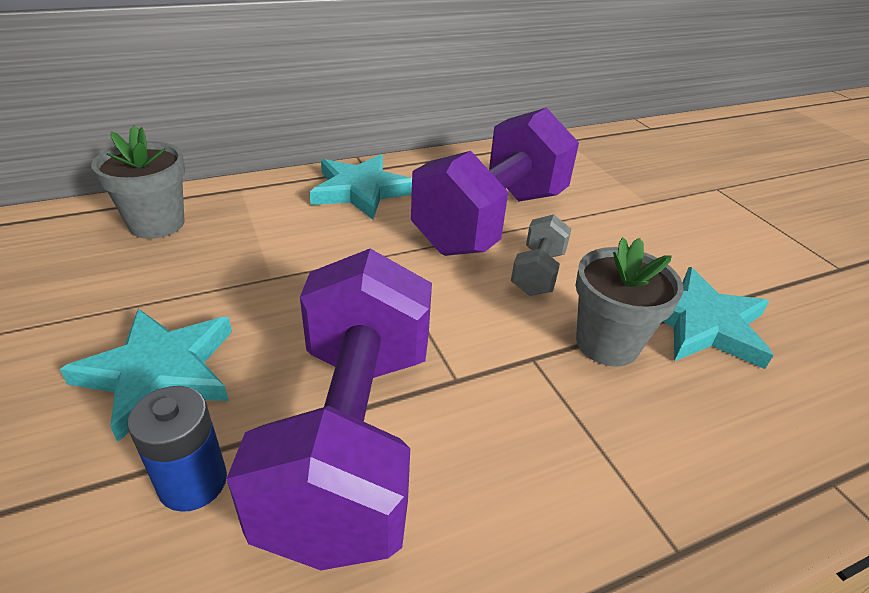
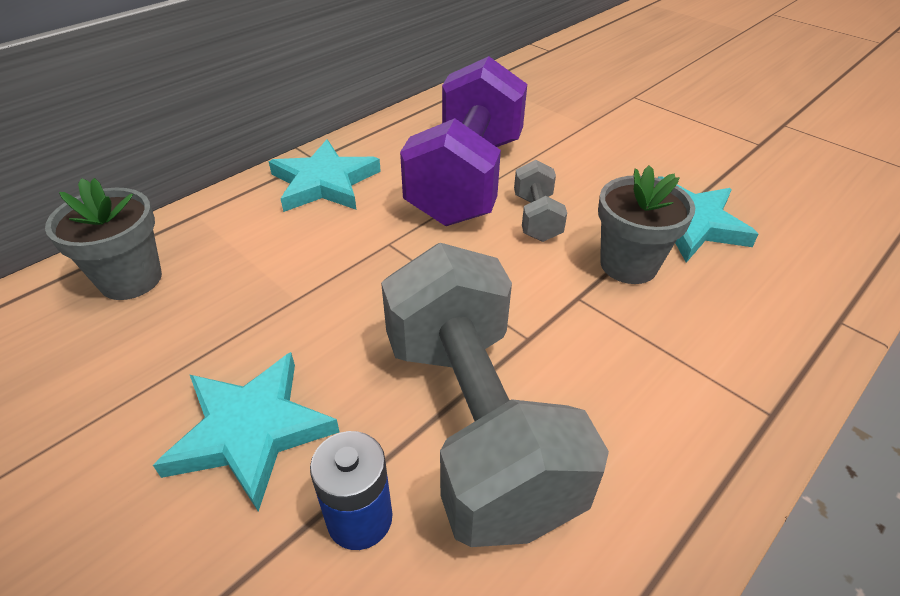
camera: 20 degrees left, 5 degrees up
(352, 440) = (476, 424): purple dumbbell -> grey dumbbell

